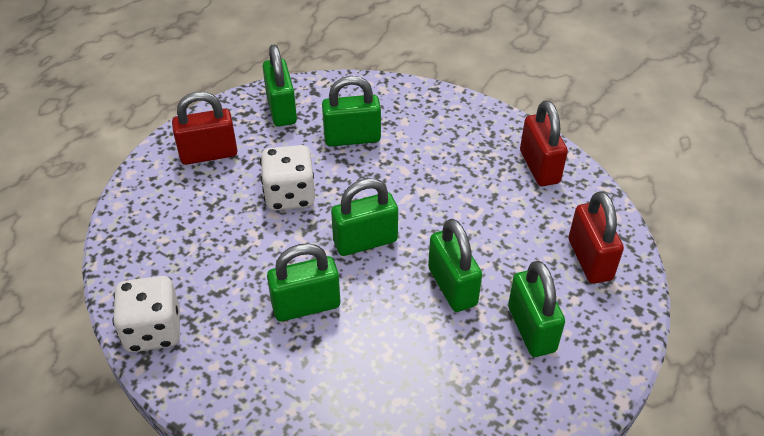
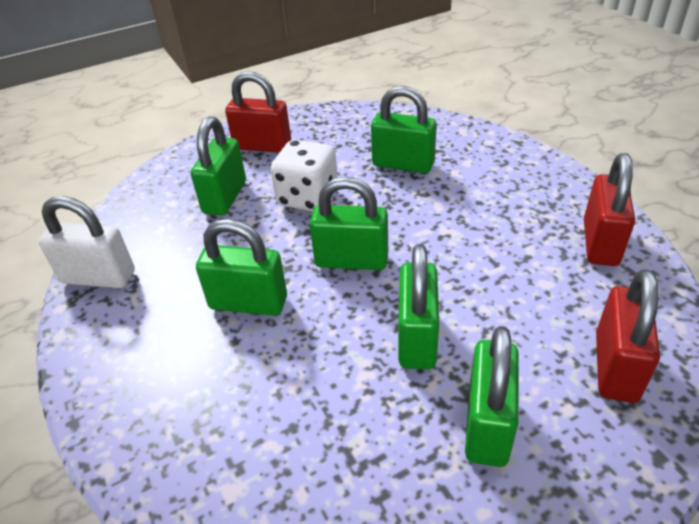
camera: 30 degrees right, 5 degrees down
(153, 331) = (99, 277): white dice -> white padlock
(281, 109) = (352, 126): green padlock -> green padlock (225, 197)

